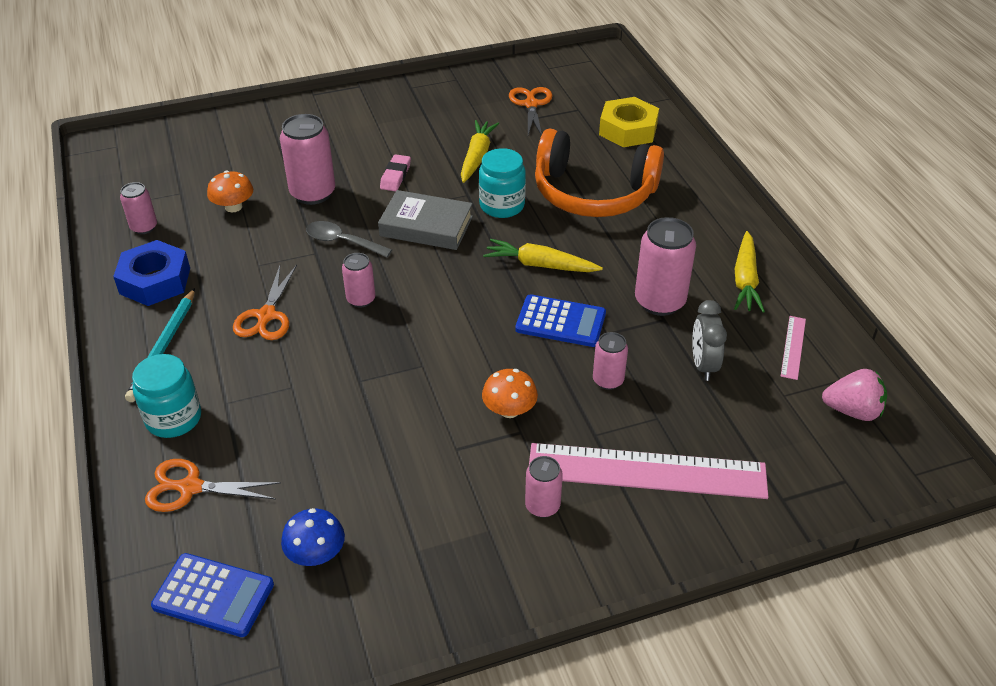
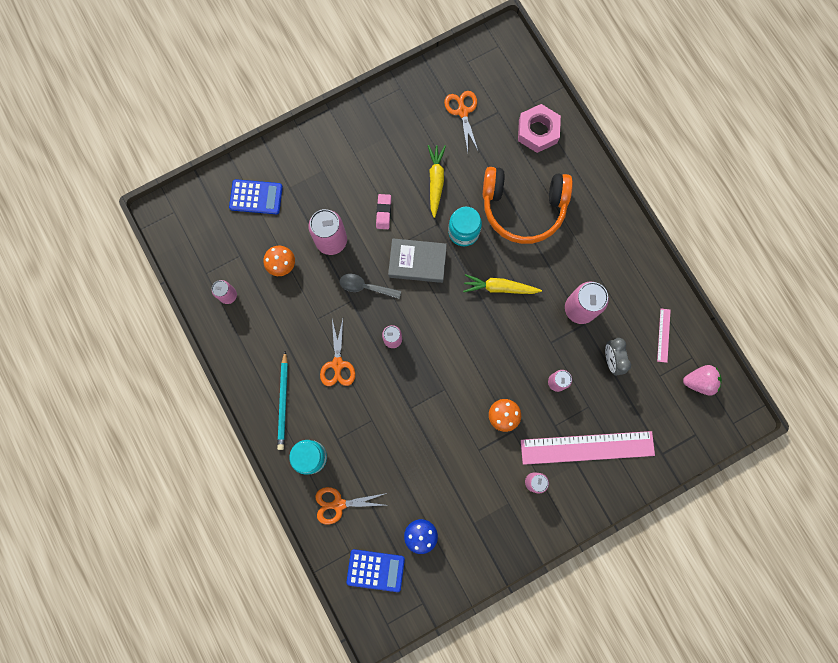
camera: 10 degrees left, 35 degrees up
(155, 281) = (256, 345): blue nut -> none
(560, 322) = (521, 337): blue calculator -> blue calculator (256, 197)
(628, 130) = (537, 131): yellow nut -> pink nut
(745, 280) = (631, 279): yellow carrot -> none

